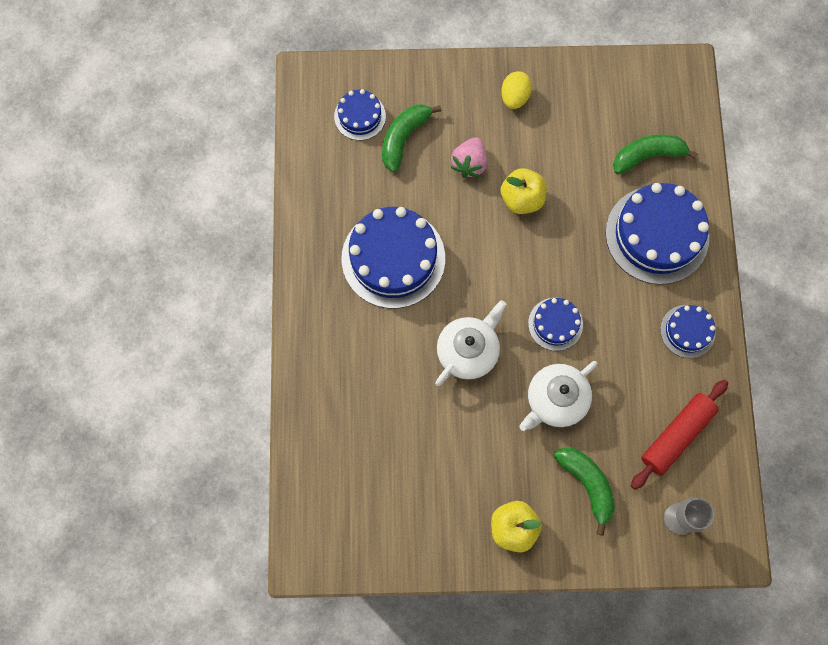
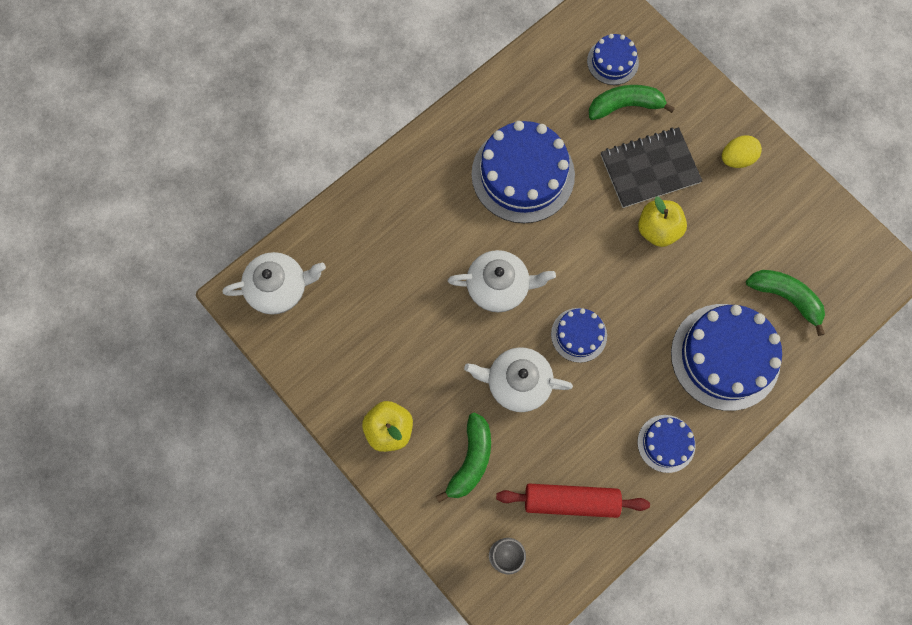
camera: 50 degrees right, 0 degrees up
(324, 523) = (279, 288): none -> white teapot
(469, 164) = (649, 169): pink strawberry -> black notebook

